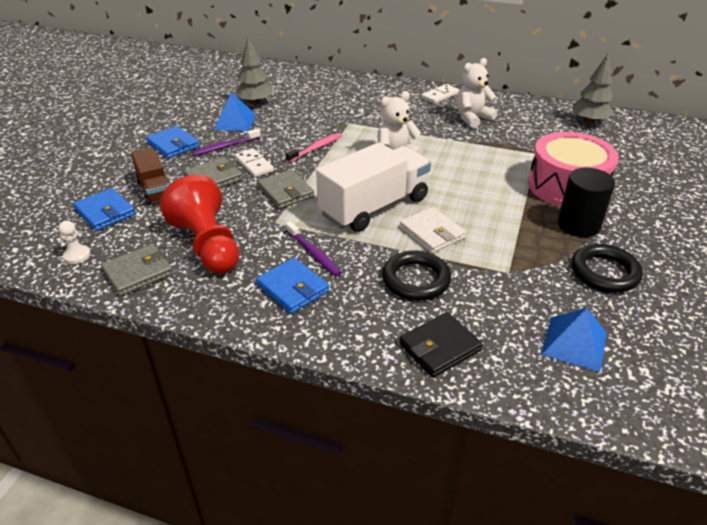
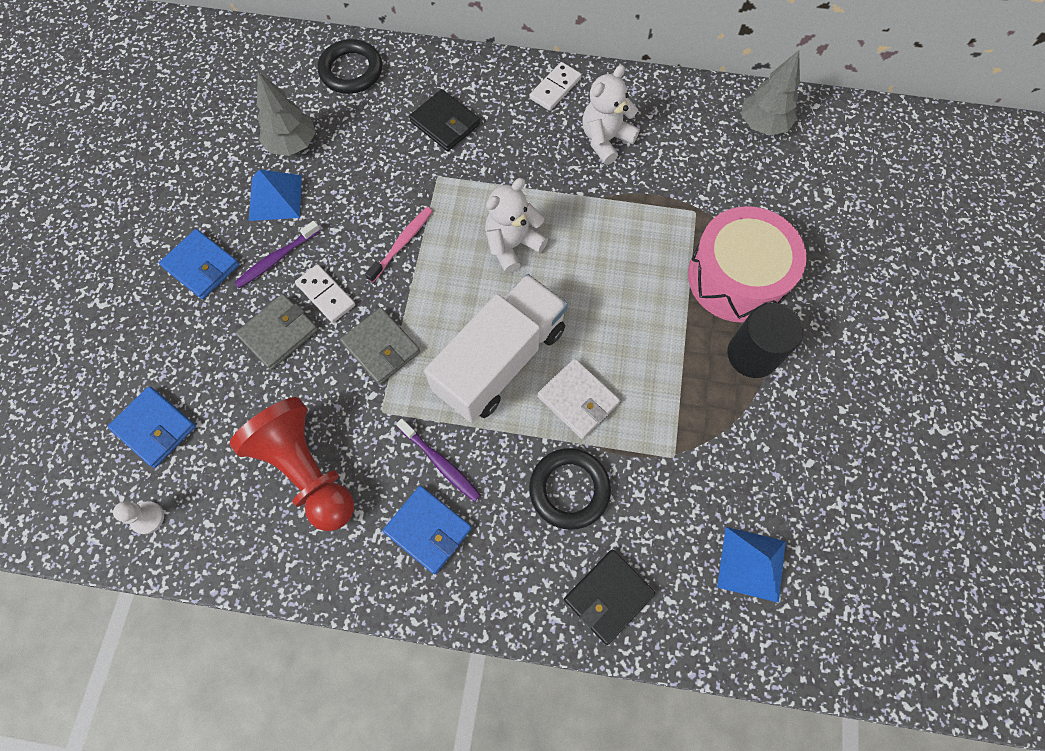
camera: 10 degrees left, 30 degrees up
(138, 272) = (235, 535): grey wallet -> none
(155, 190) = (206, 371): brown truck -> none
(360, 103) = (445, 123): none -> black wallet
(604, 272) = (783, 439): black ring -> black ring (351, 71)

